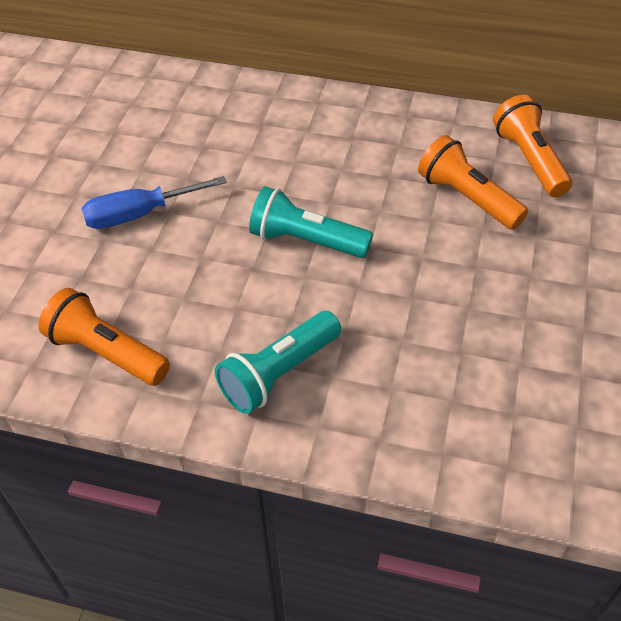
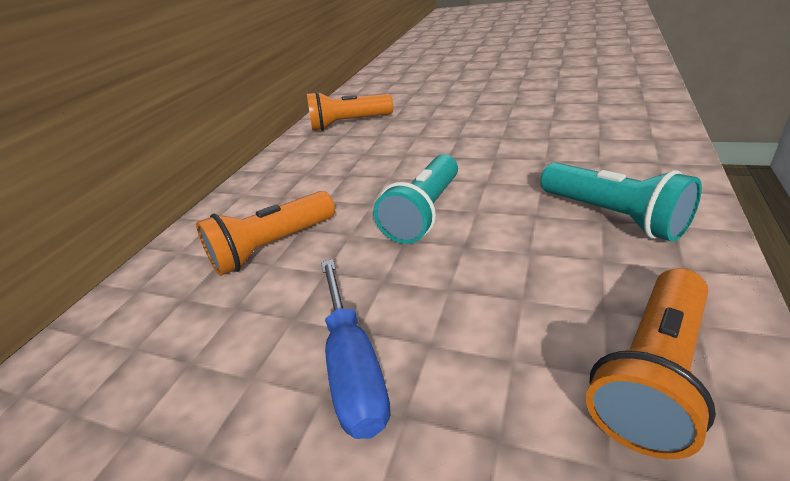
camera: 80 degrees left, 15 degrees down
(467, 198) = (383, 142): orange flashlight -> orange flashlight (272, 247)

